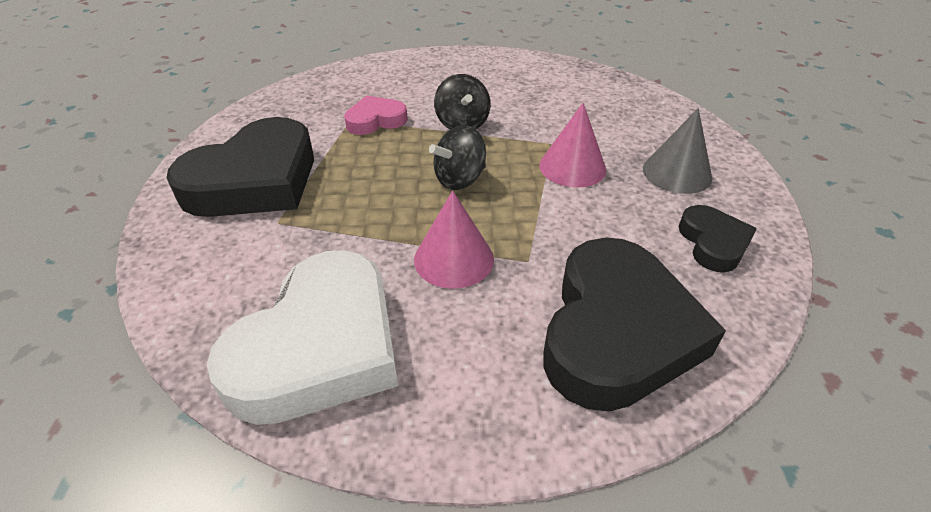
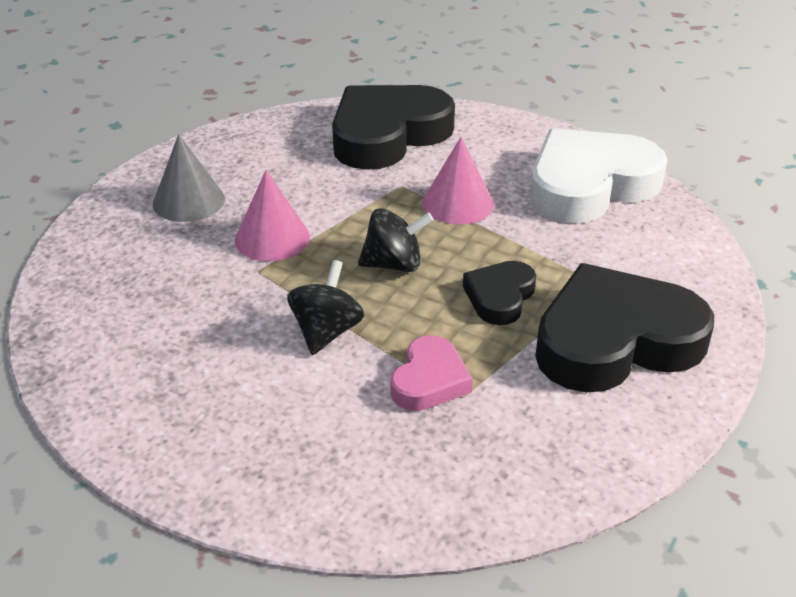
camera: 150 degrees left, 5 degrees down
(375, 120) = (429, 380): pink heart -> pink heart turned 75 degrees counterclockwise
(713, 243) = (251, 151): black heart -> black heart (500, 297)

